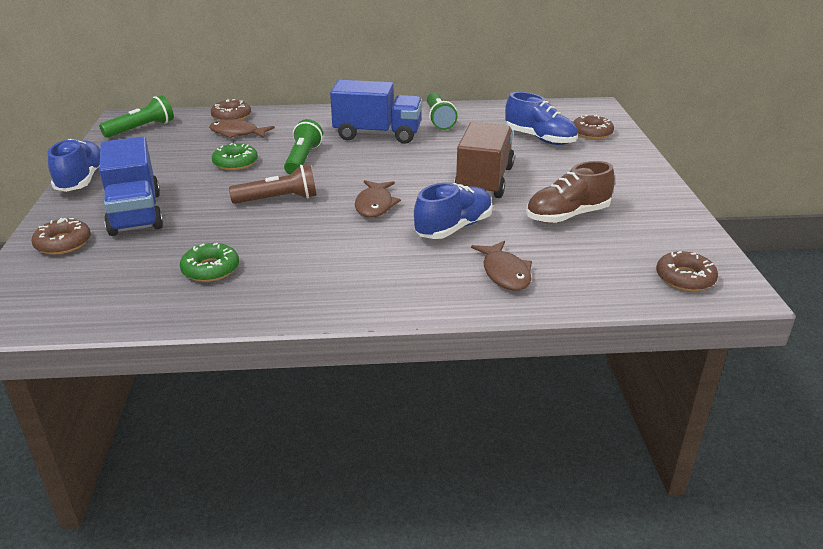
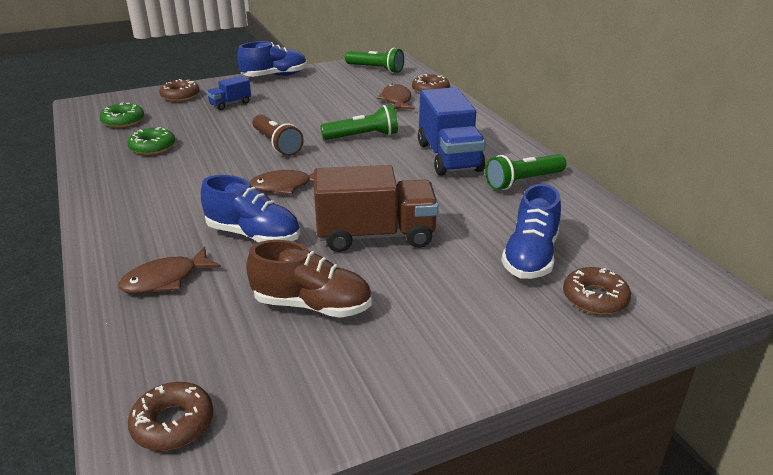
camera: 70 degrees right, 0 degrees up
(136, 213) = (230, 104): blue truck -> blue truck, size x0.49
(235, 162) = (336, 113): green donut -> green donut (123, 121)
(567, 216) = (312, 305): brown shoe -> brown shoe turned 150 degrees clockwise

